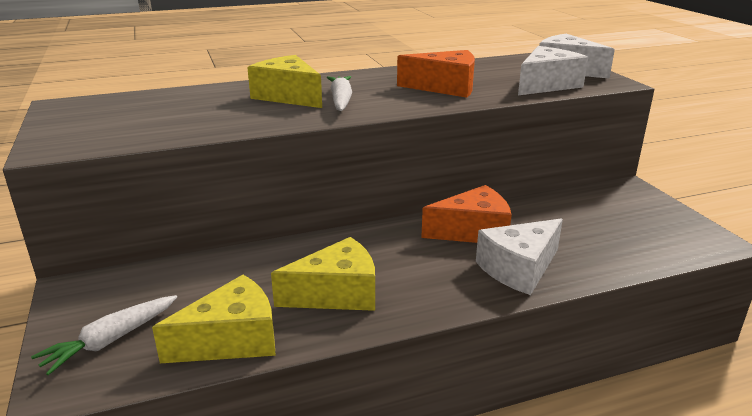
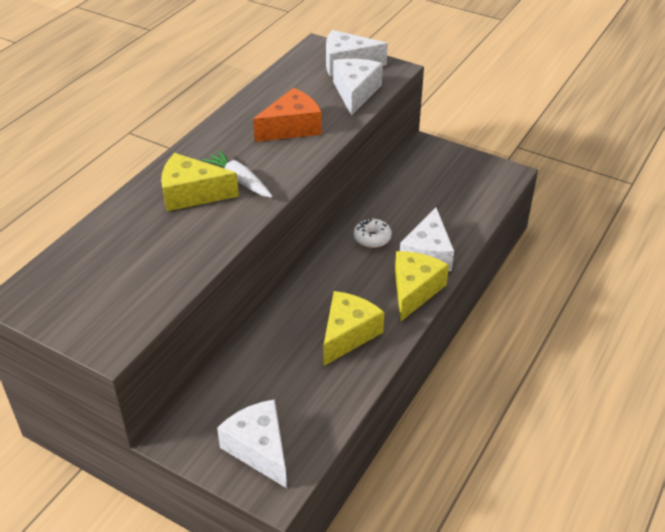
camera: 40 degrees left, 15 degrees up
(111, 340) = (259, 449): white carrot -> white cheese
(232, 340) = (329, 401): yellow cheese -> yellow cheese (414, 290)
(473, 231) = (372, 238): orange cheese -> white donut

